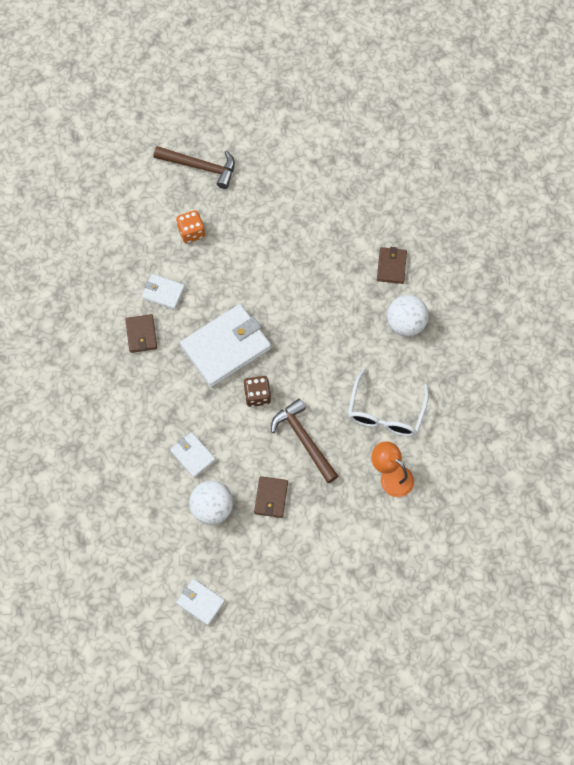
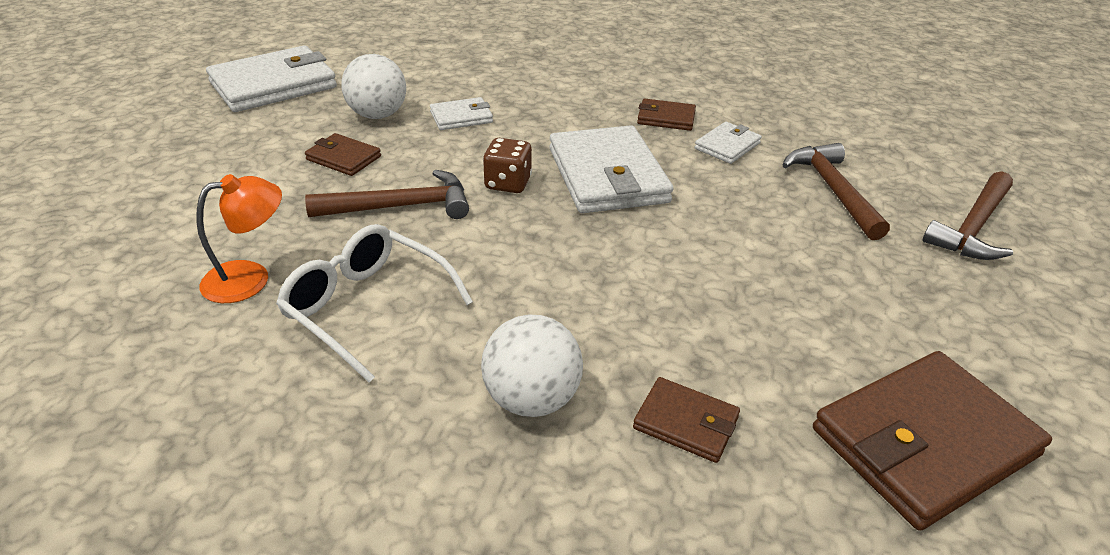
camera: 110 degrees right, 30 degrees down
(191, 232) = (832, 190): orange dice -> brown hammer
(200, 602) = (274, 85): white wallet -> white wallet, size x2.01
(363, 187) = (923, 442): none -> brown wallet

